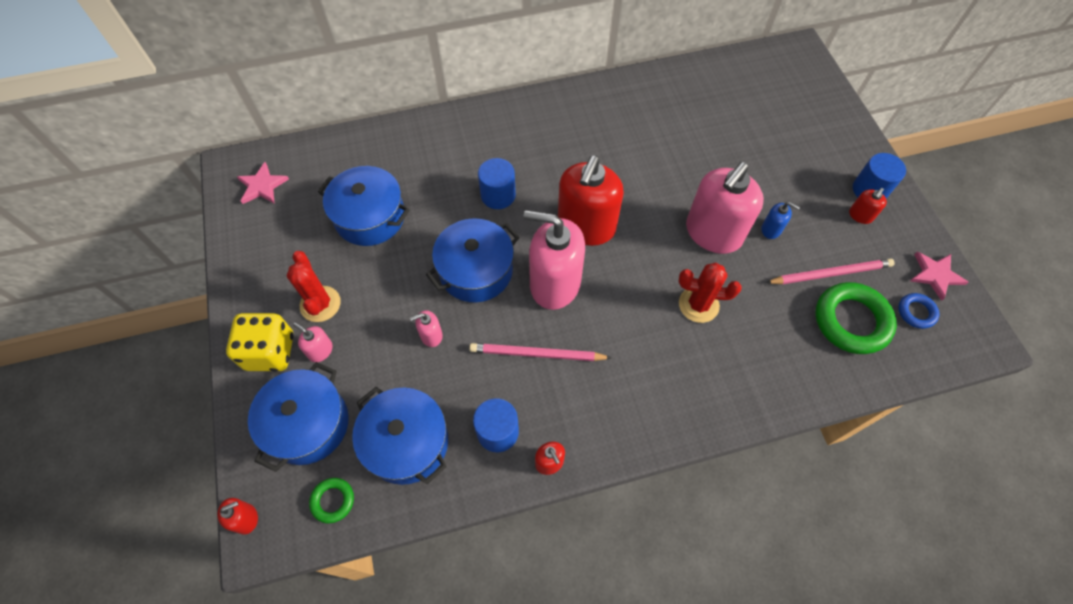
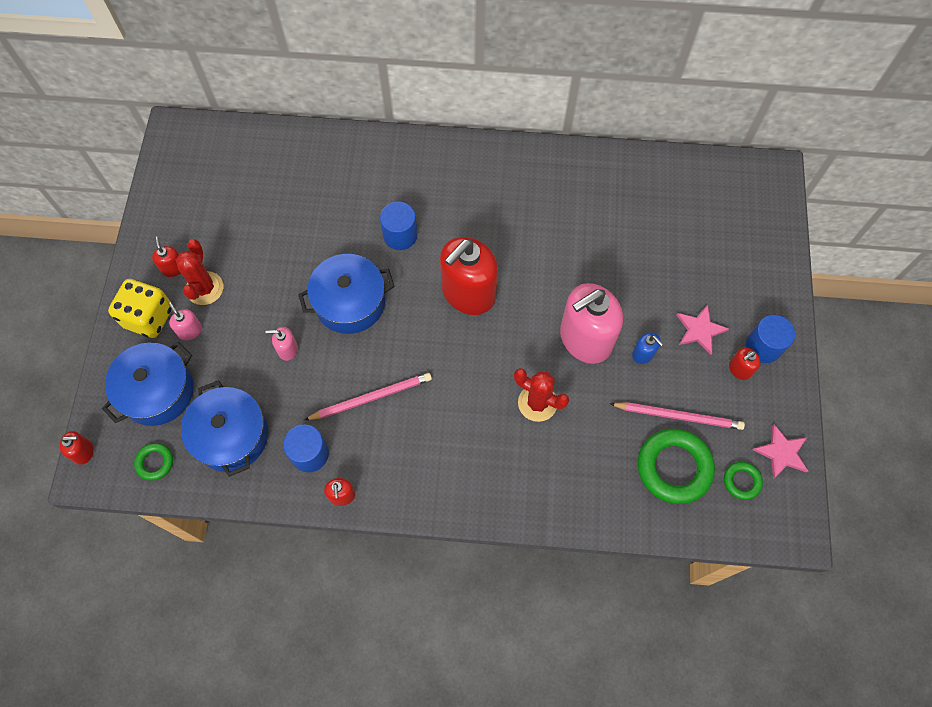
camera: 20 degrees right, 5 degrees up
(262, 186) = (194, 158): pink star -> pink star (699, 330)
(279, 295) = (173, 268): none -> red soap dispenser
(370, 217) = (277, 220): blue pot -> none
(536, 354) = (371, 398): pink pencil -> pink pencil turned 135 degrees clockwise
(554, 284) = (415, 338): pink soap dispenser -> none
(916, 312) = (741, 481): blue ring -> green ring

